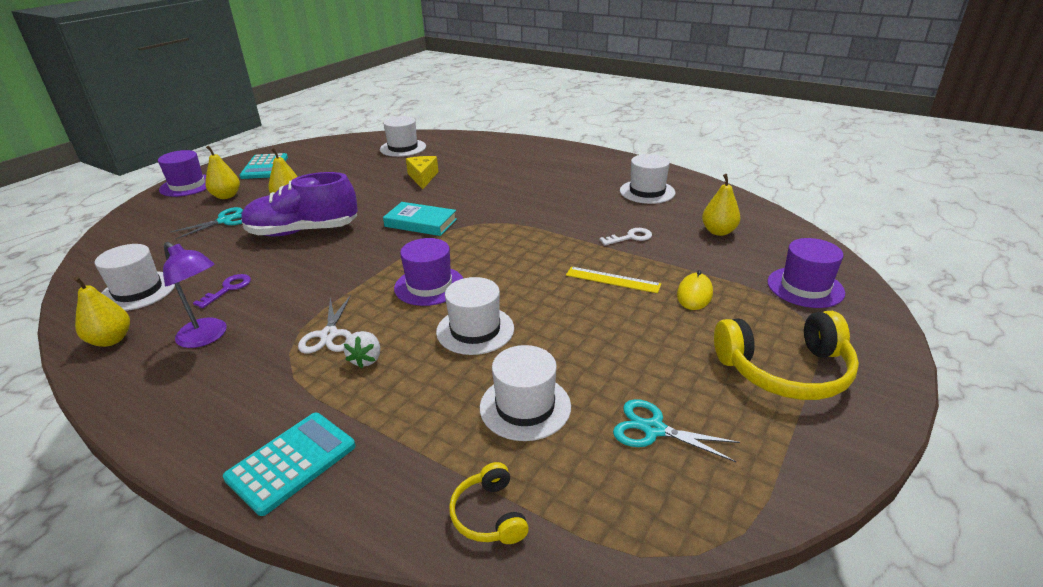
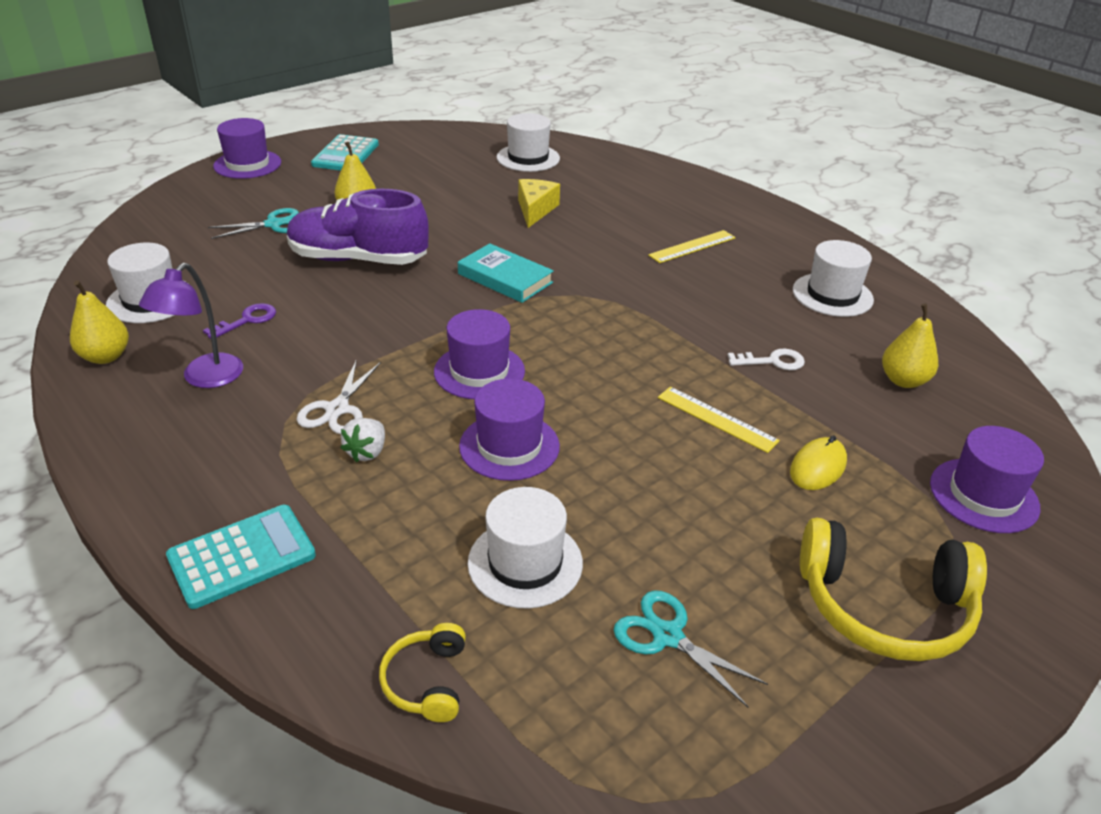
camera: 15 degrees right, 5 degrees up
(207, 337) = (205, 378): purple lamp -> purple lamp turned 60 degrees clockwise
(226, 196) = (287, 189): yellow pear -> none
(475, 330) = (509, 446): white hat -> purple hat
(542, 180) = (692, 246): none -> yellow ruler

